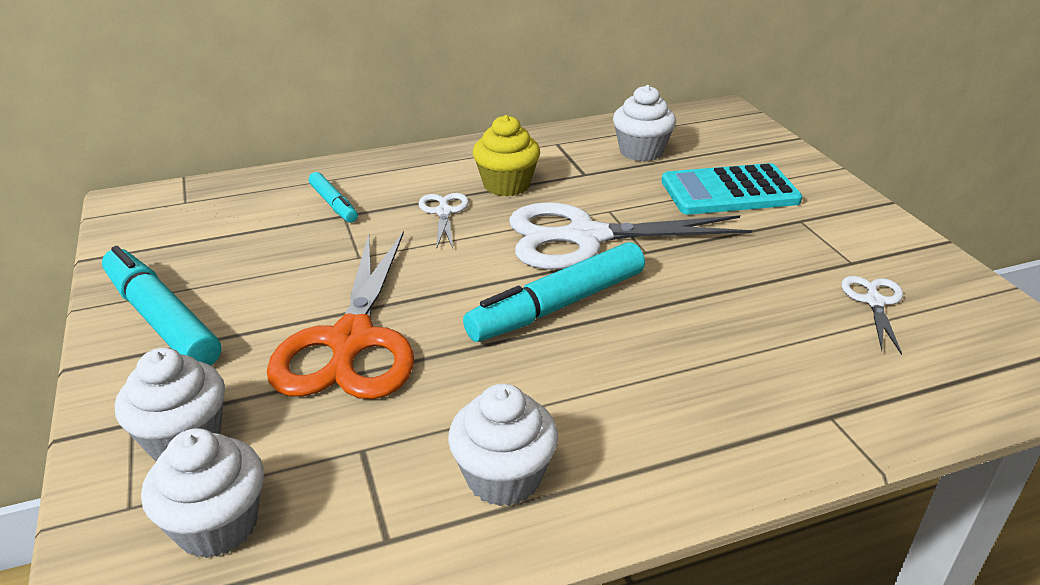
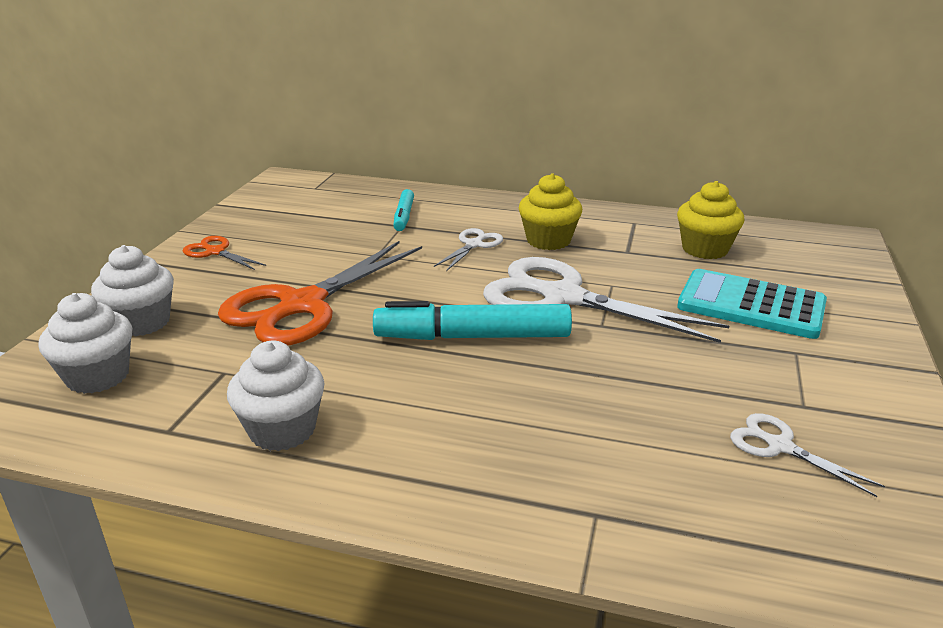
camera: 35 degrees right, 5 degrees down
(162, 319) = (215, 252): turquoise marker -> orange scissors
(641, 151) = (705, 249): white cupcake -> yellow cupcake
(874, 301) = (779, 446): white scissors -> white scissors turned 90 degrees counterclockwise

